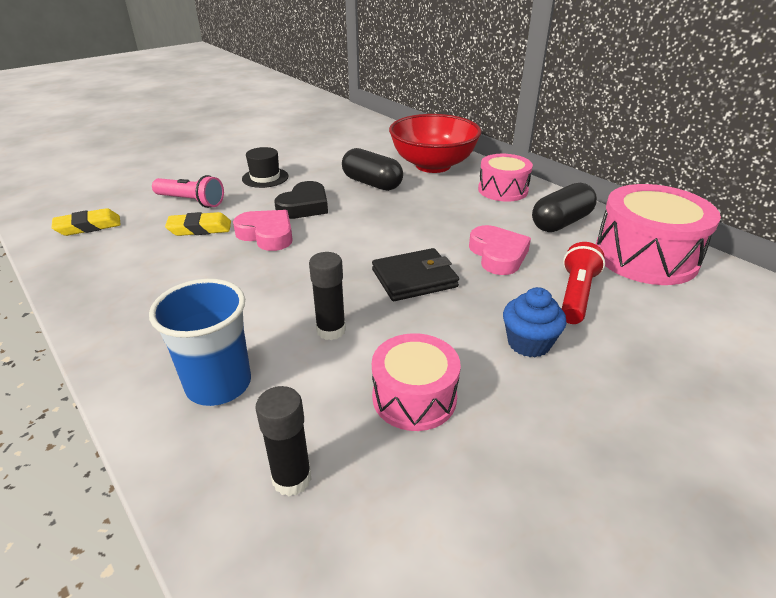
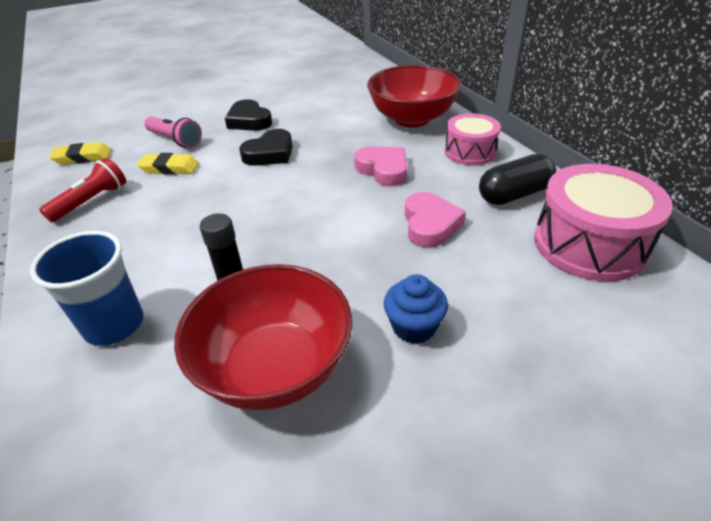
camera: 15 degrees right, 5 degrees up
(265, 178) = (249, 121): black hat -> black heart
(267, 235) = (223, 180): pink heart -> pink heart (383, 170)
(292, 479) = (130, 430): black glue stick -> none
(372, 183) = (343, 134): black capsule -> none
(414, 278) = (335, 240): black wallet -> none
(414, 397) = (275, 367): pink drum -> red bowl
(576, 295) = (490, 280): red flashlight -> red flashlight (92, 201)

